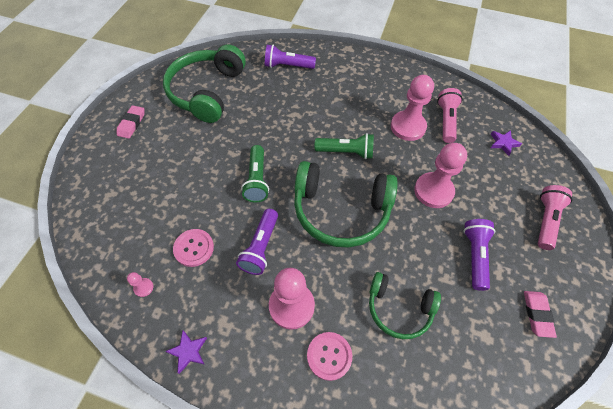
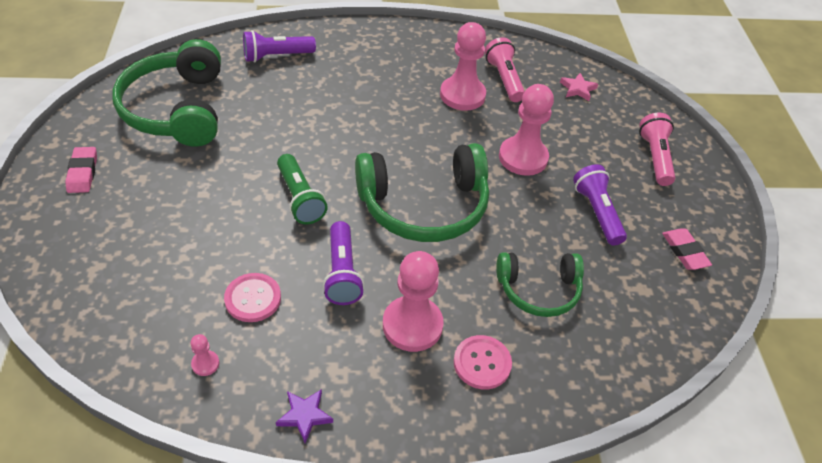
camera: 25 degrees left, 10 degrees down
(346, 152) = (400, 140): green flashlight -> none
(503, 143) = (578, 89): purple star -> pink star

